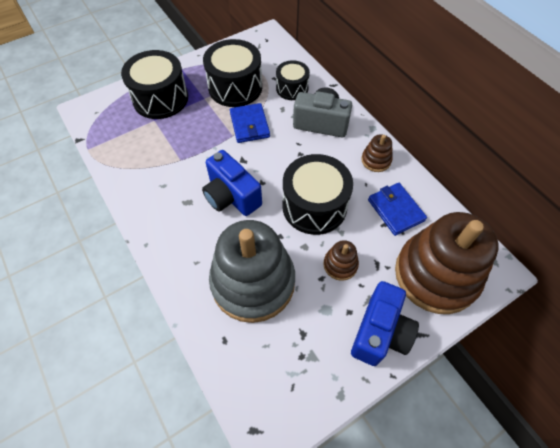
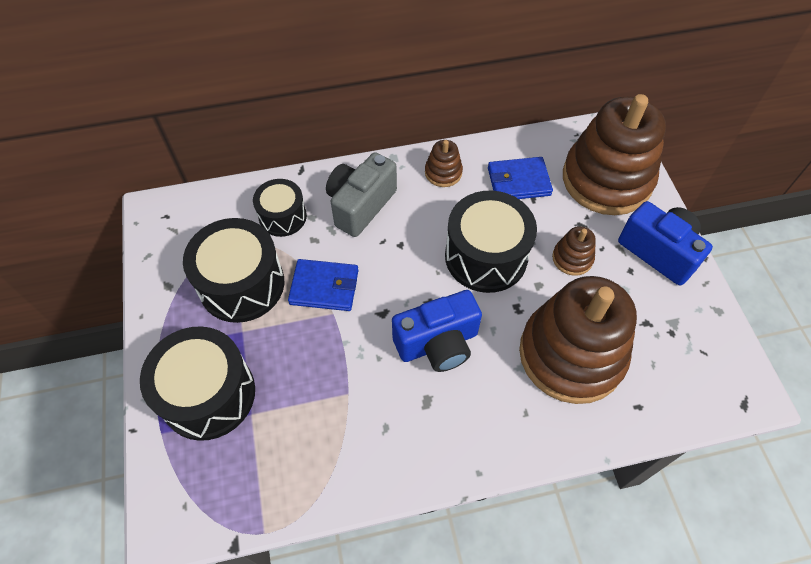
camera: 70 degrees left, 0 degrees up
(253, 282) = (571, 354): grey stacking toy -> brown stacking toy

